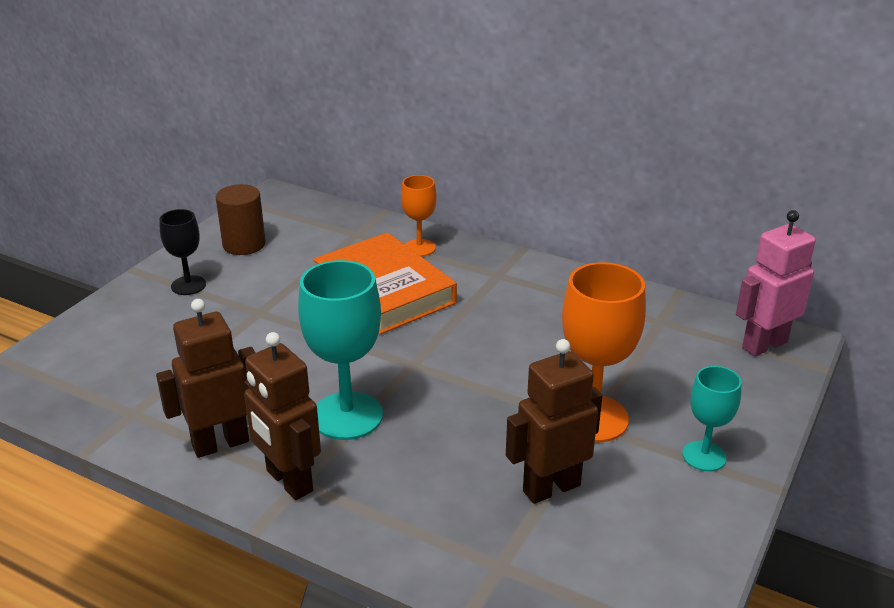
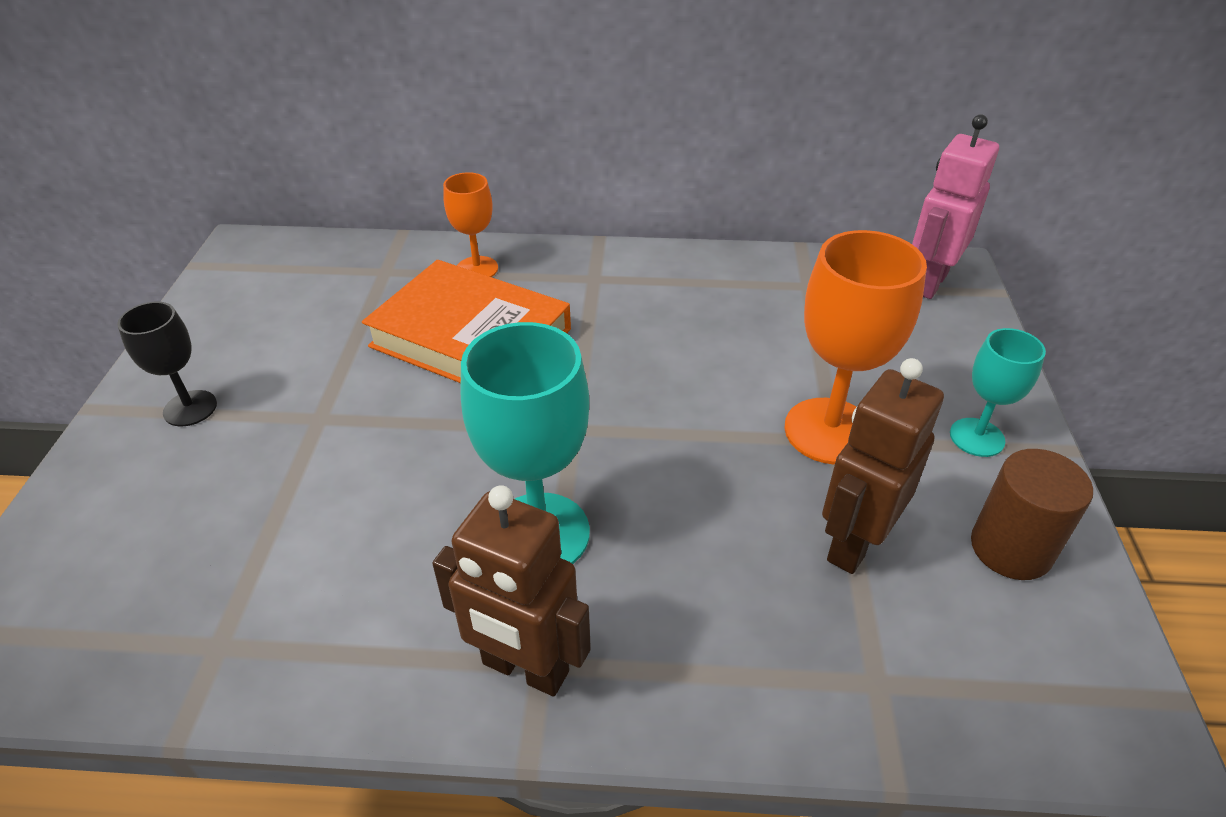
camera: 25 degrees left, 10 degrees up
(220, 443) = (387, 645): brown robot -> none
(244, 244) = (238, 325): brown cylinder -> brown cylinder (1010, 548)

